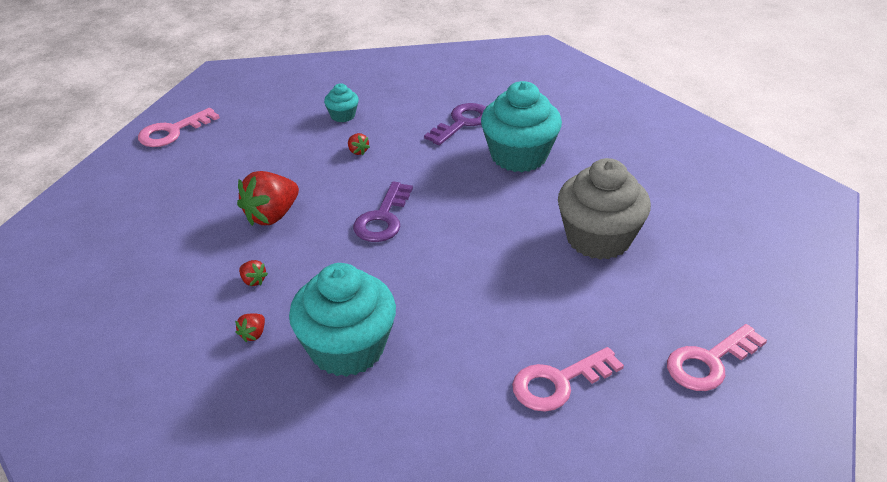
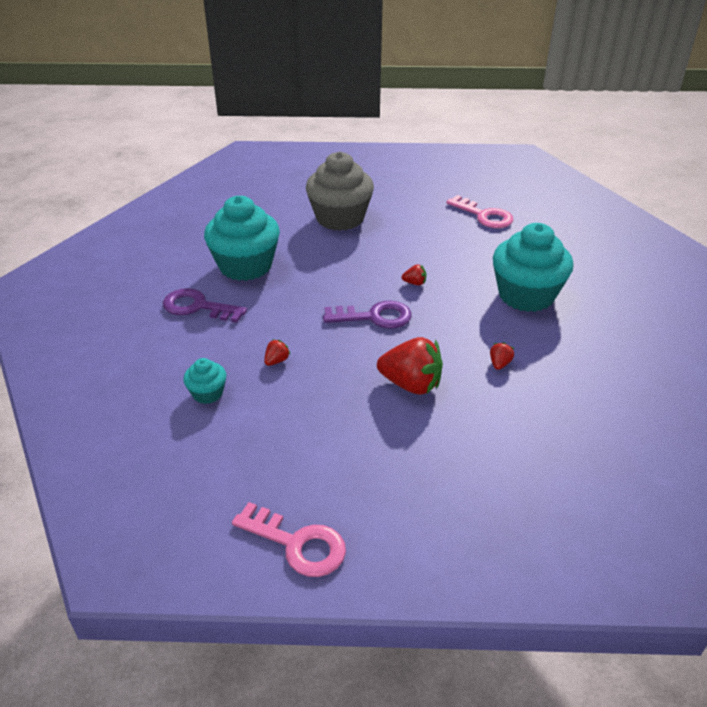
camera: 110 degrees left, 0 degrees up
(253, 334) = (552, 342): red strawberry -> red strawberry (414, 283)
(709, 362) = (429, 176): pink key -> none

